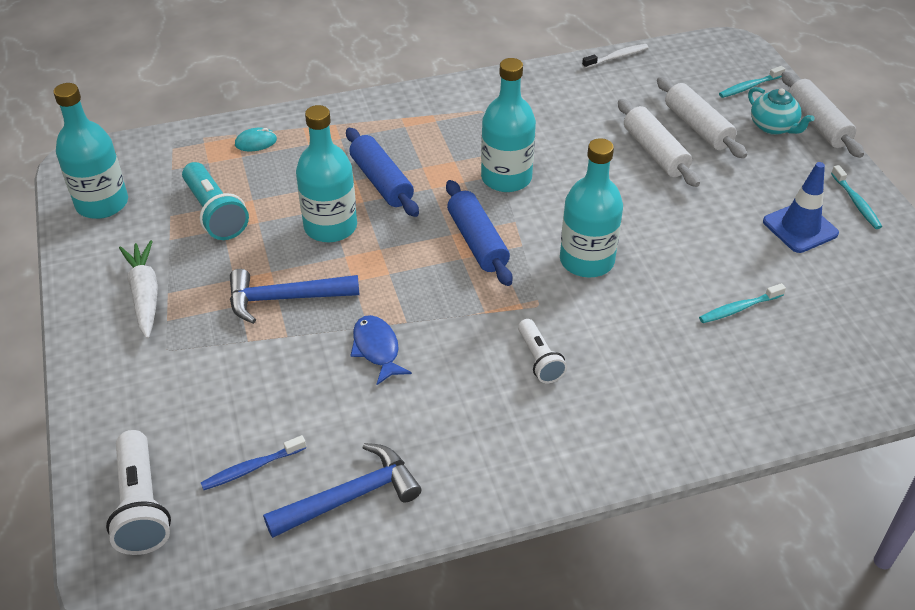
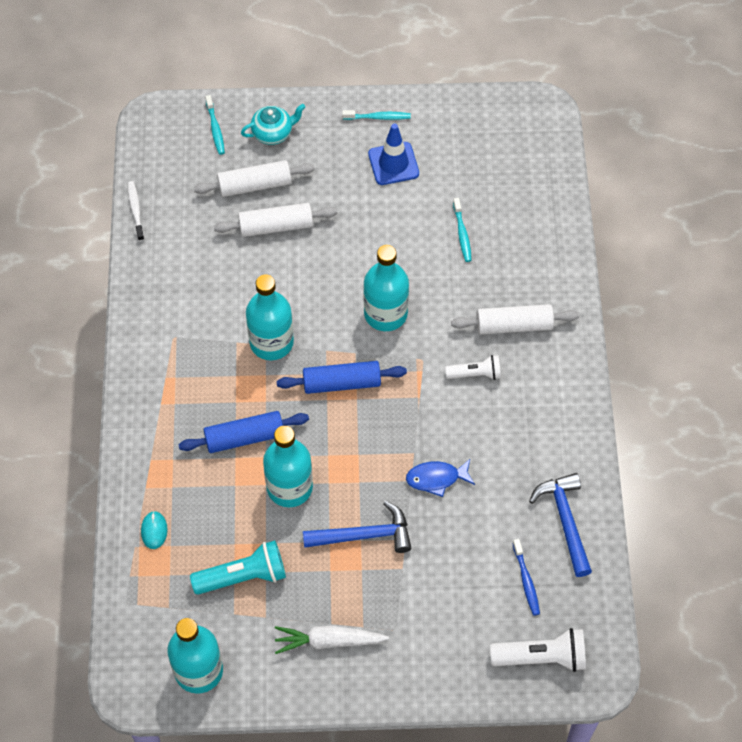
camera: 75 degrees left, 15 degrees up
(284, 299) = (364, 535): blue hammer -> blue hammer turned 105 degrees counterclockwise
(817, 124) = (280, 102): white rolling pin -> white rolling pin (514, 325)

